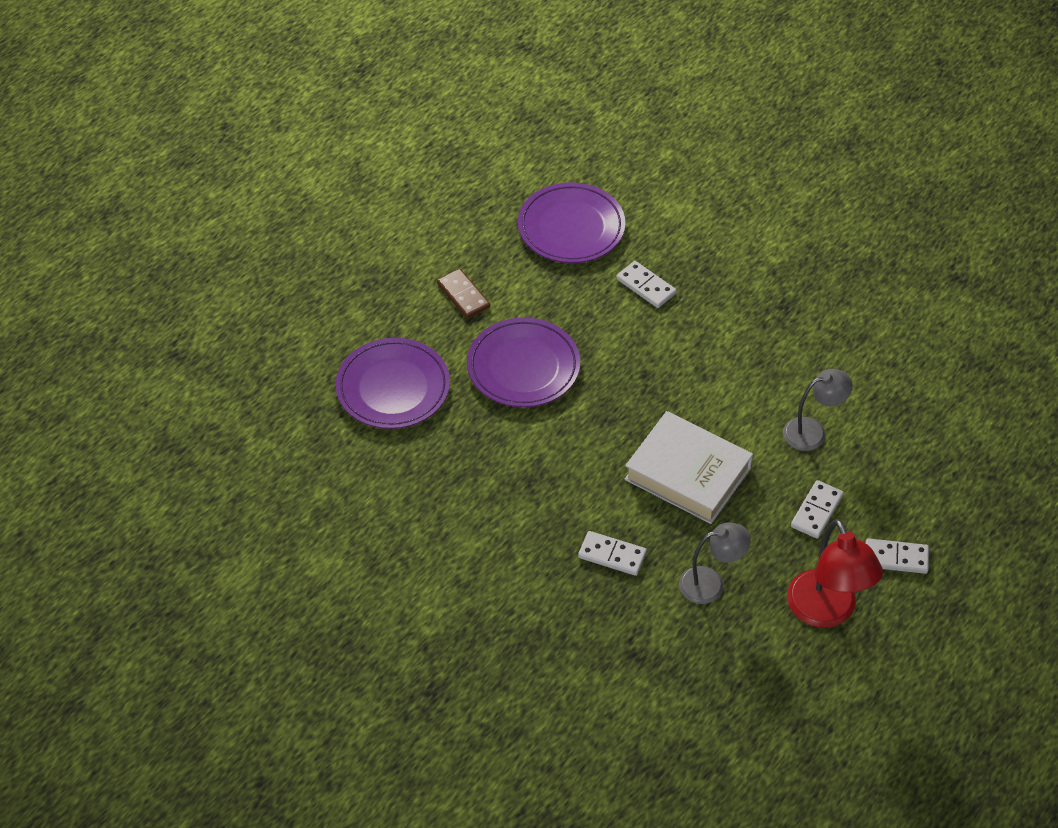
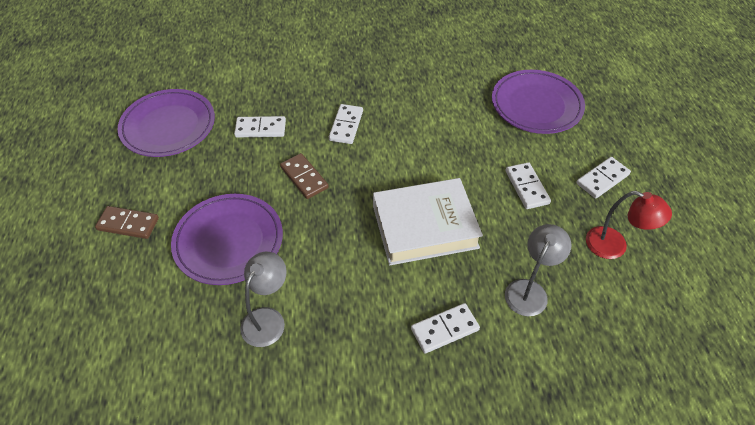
camera: 45 degrees left, 0 degrees up
(393, 388) = (133, 339): purple plate -> purple plate (536, 105)
(636, 358) = (304, 177): none -> brown domino
(724, 338) = (346, 126): none -> white domino
(813, 431) = (464, 141): grey lamp -> grey lamp (268, 319)
(827, 612) = (614, 246): red lamp -> red lamp, size x0.65

